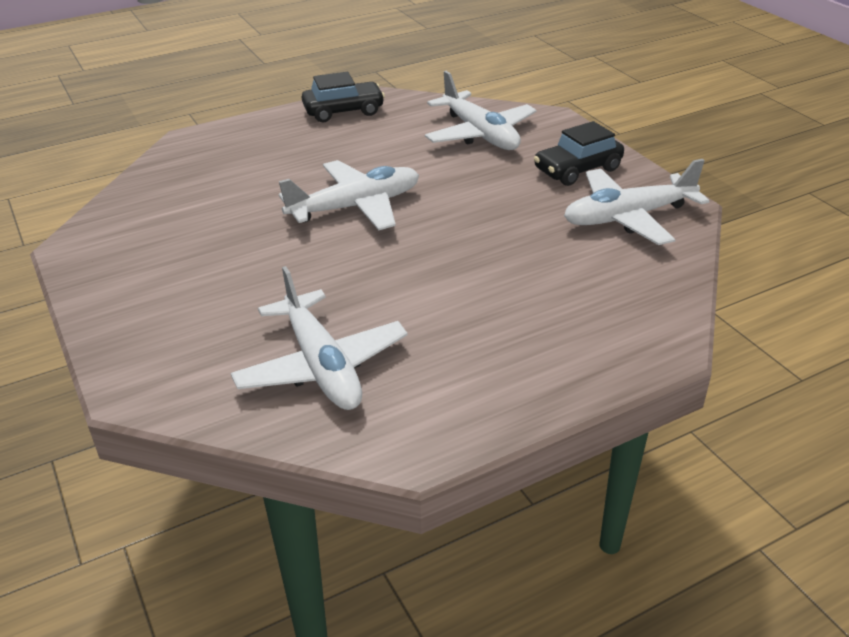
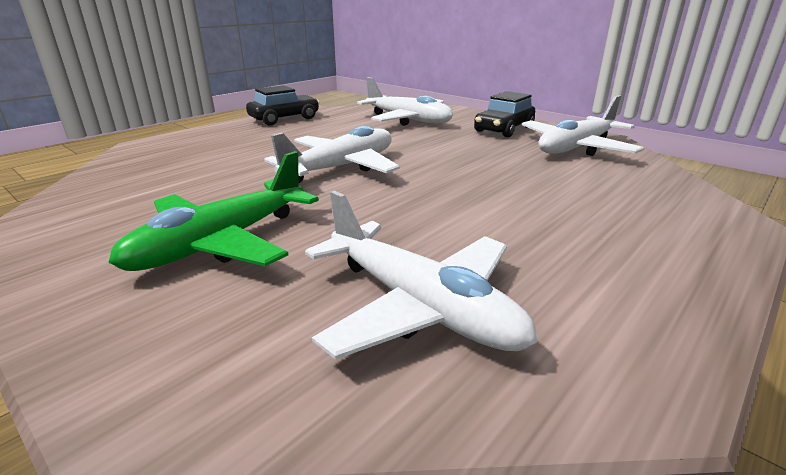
camera: 20 degrees left, 10 degrees down
(215, 281) = (221, 243): none -> green plane

